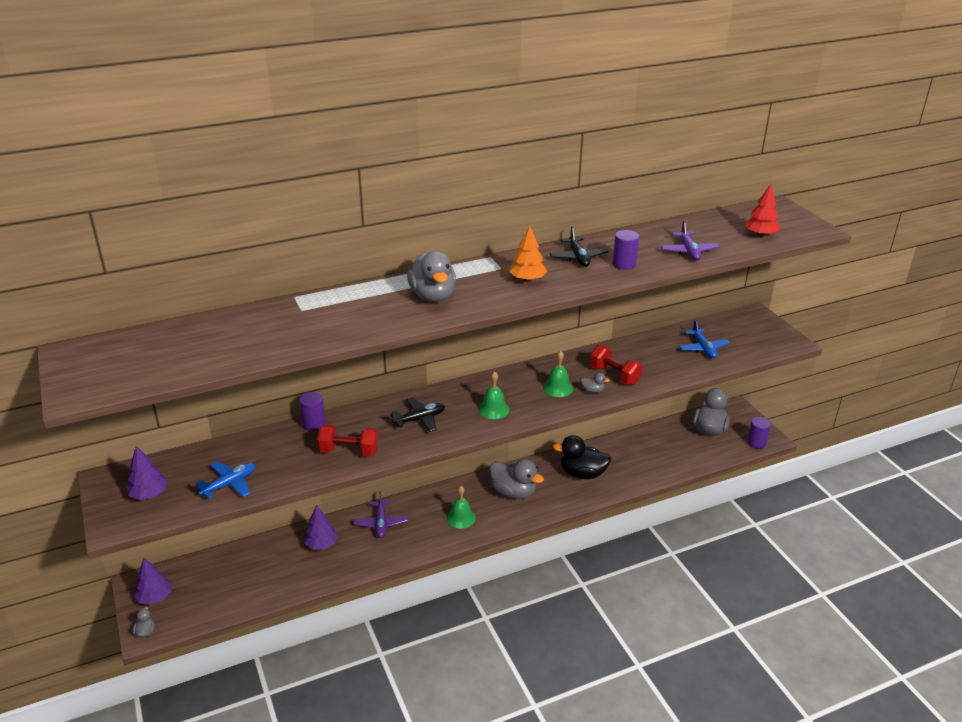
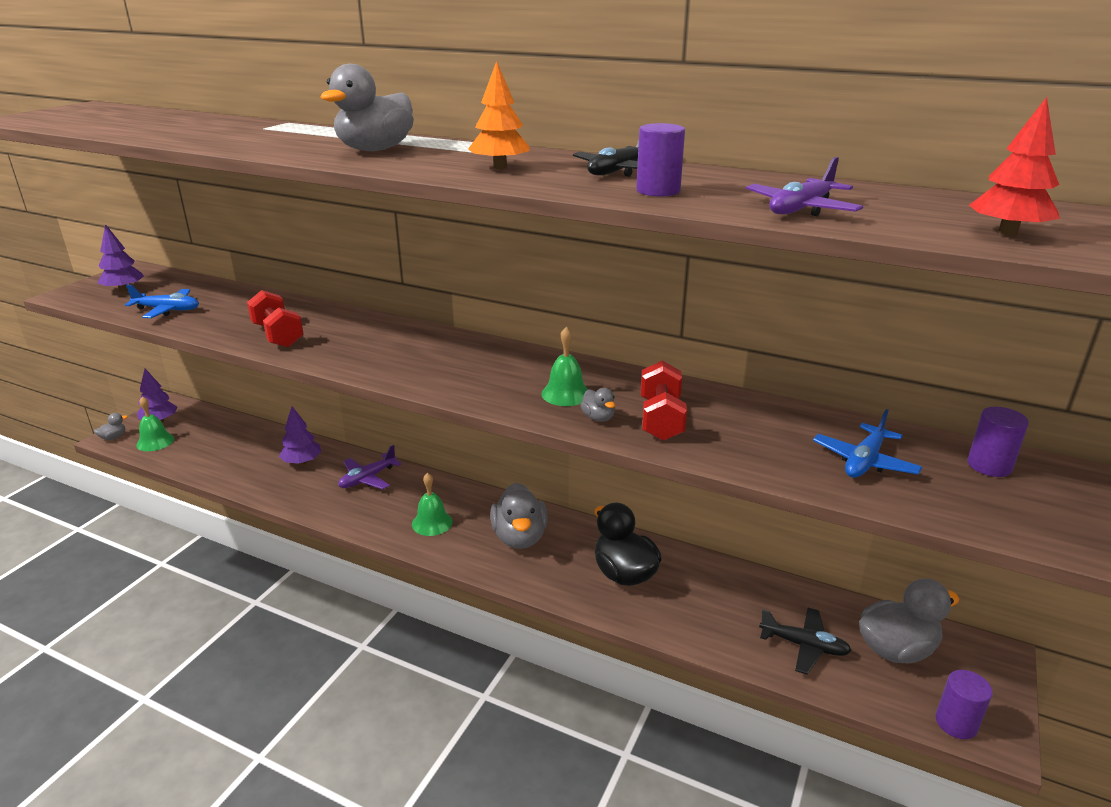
camera: 50 degrees right, 5 degrees down
(314, 424) = (307, 306): purple cylinder -> purple cylinder (989, 466)
(420, 419) = (381, 345): black plane -> black plane (804, 646)
(493, 409) = (458, 374): green bell -> green bell (155, 441)

